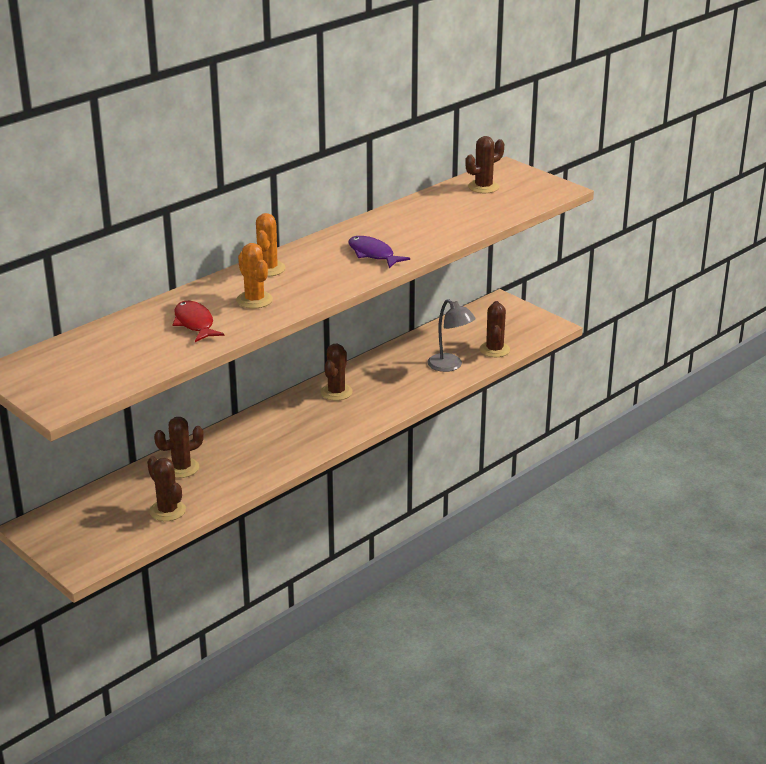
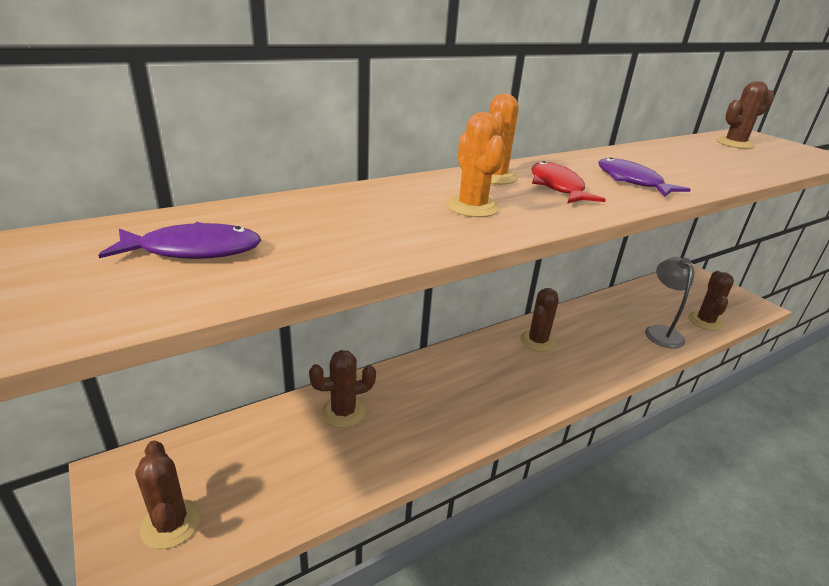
camera: 10 degrees right, 0 degrees up
(99, 359) = (194, 250): none -> purple fish
(167, 511) = (302, 483): brown cactus -> brown cactus (171, 524)
(194, 323) = (375, 223): red fish -> red fish (557, 187)
(450, 366) = (660, 332): grey lamp -> grey lamp turned 150 degrees counterclockwise

